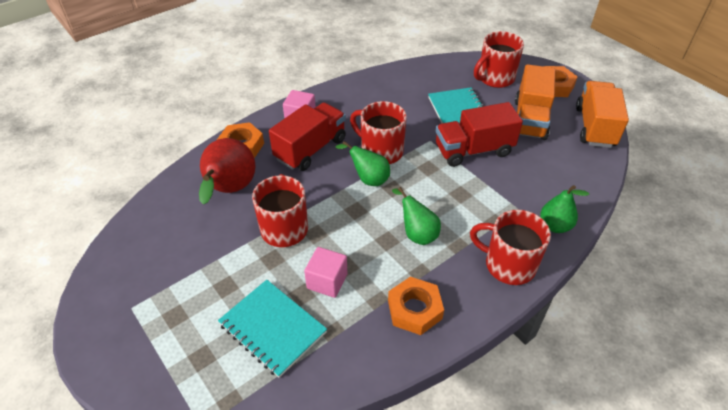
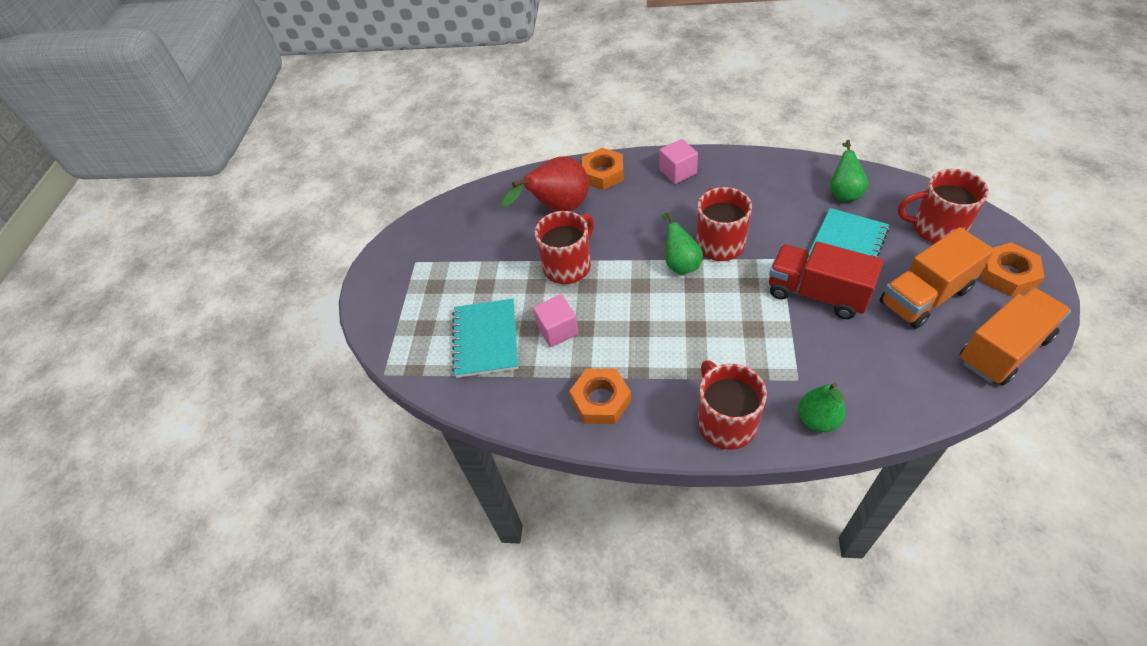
camera: 50 degrees right, 5 degrees up
(310, 149) = (657, 207): red truck -> none
(417, 233) = (671, 339): green pear -> green pear (844, 192)

